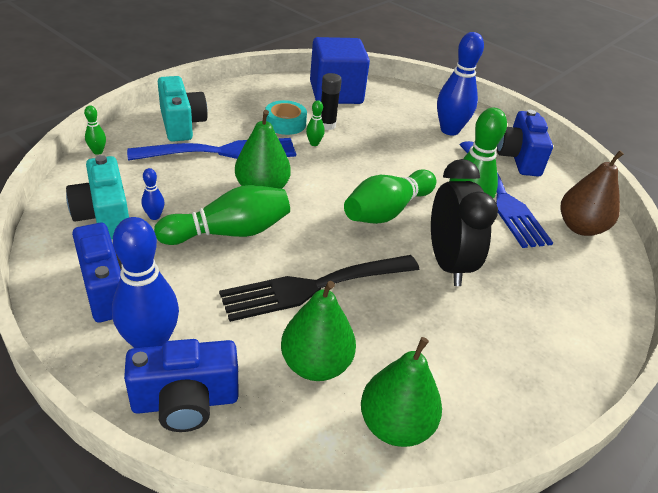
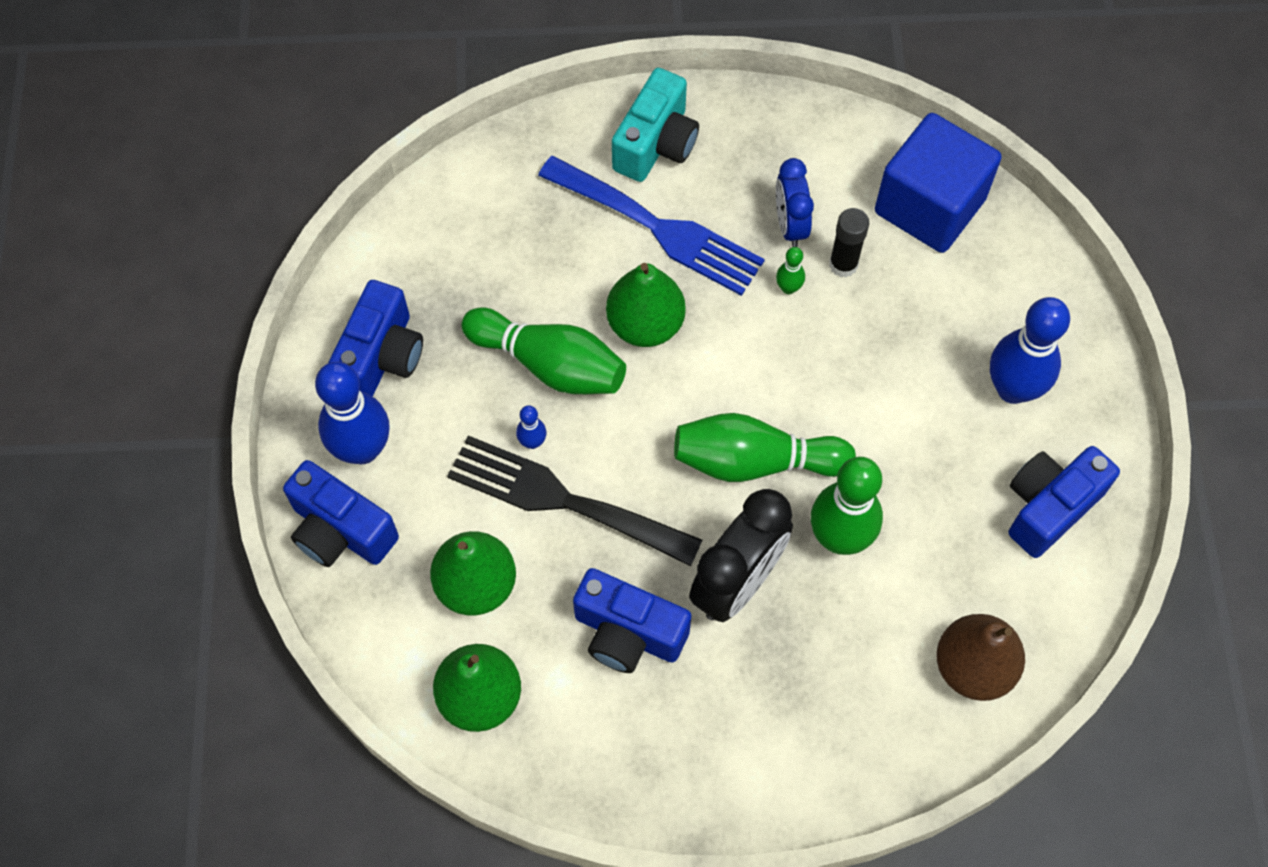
camera: 50 degrees right, 25 degrees up
(98, 151) = (521, 136): green bowling pin -> none
(104, 216) = (448, 251): turquoise camera -> none
(154, 216) = (496, 286): blue bowling pin -> blue bowling pin (532, 442)
(285, 123) = (790, 225): turquoise tape -> blue clock
(430, 324) = (628, 633): none -> blue camera
(502, 197) = (931, 549): blue fork -> none

